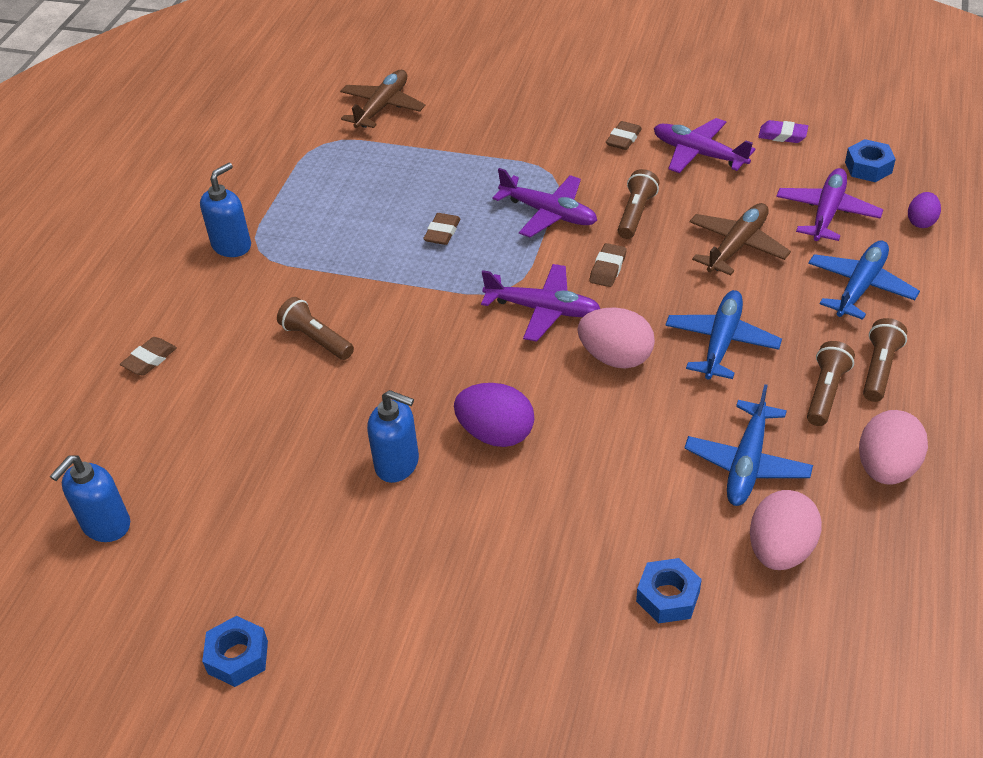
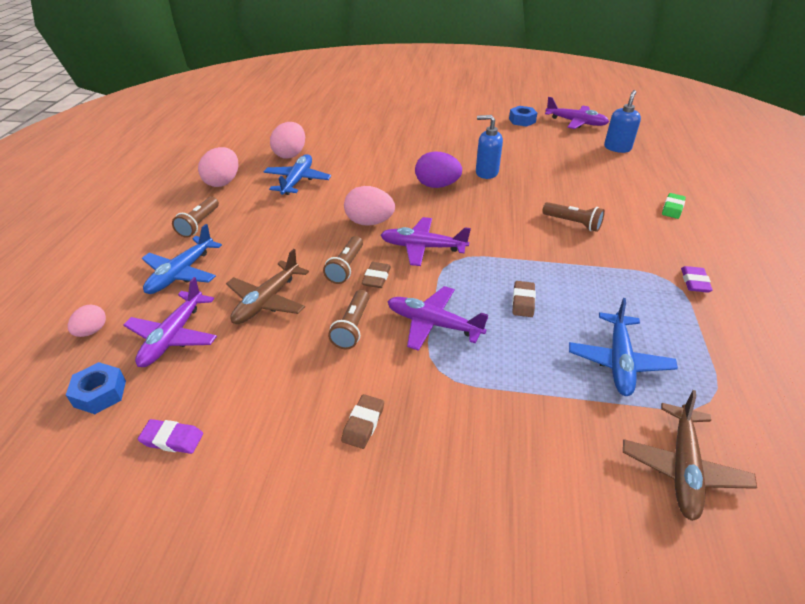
camera: 170 degrees right, 5 degrees down
(150, 359) = (672, 208): brown eraser -> green eraser
(232, 245) = (694, 282): blue soap dispenser -> purple eraser
(667, 597) = (345, 141): blue nut -> none
(699, 154) = (279, 404): purple plane -> purple plane (576, 122)
(721, 342) = (297, 233): blue plane -> blue plane (618, 361)
(826, 392) = (239, 211): brown flashlight -> brown flashlight (346, 267)
(921, 222) = (92, 331): purple egg -> pink egg

